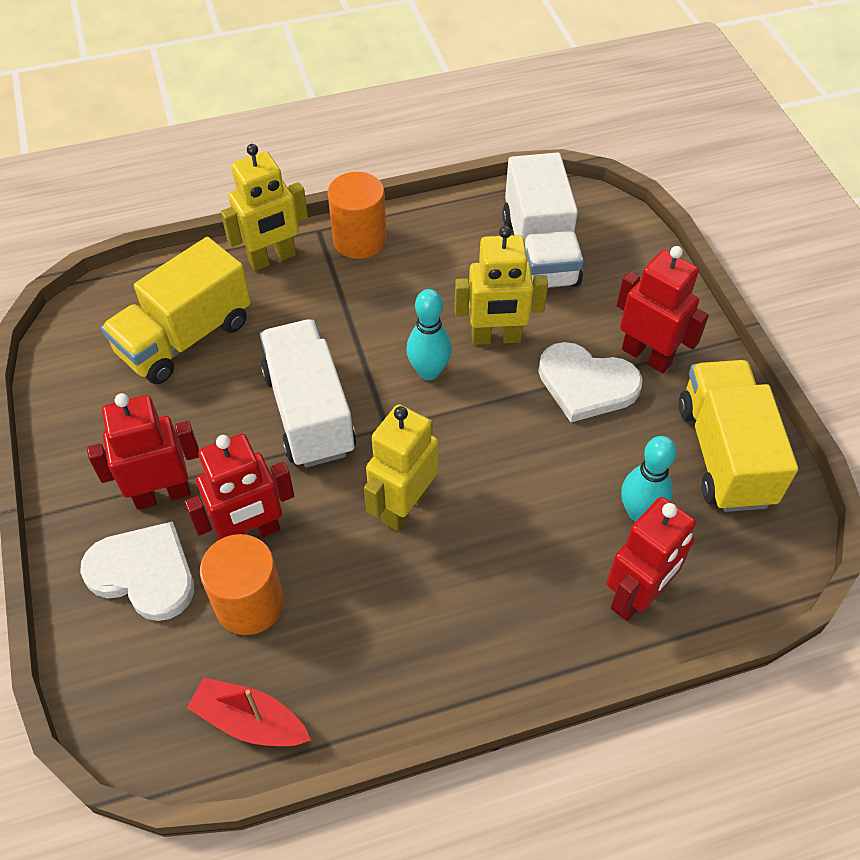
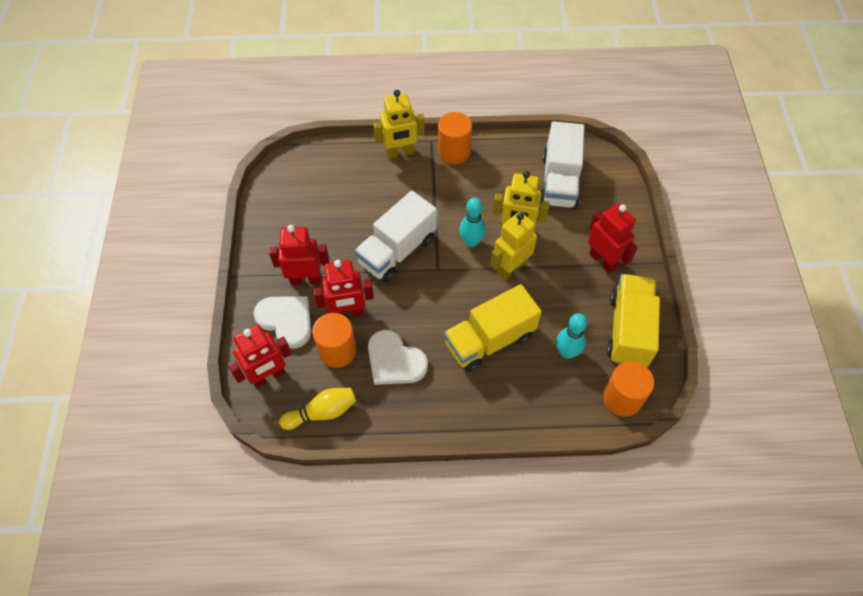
camera: 15 degrees right, 5 degrees up
(185, 337) = (339, 191): yellow truck -> yellow truck (489, 340)
(250, 721) = (322, 412): red boat -> yellow bowling pin
(309, 412) = (397, 251): white truck -> white truck turned 135 degrees counterclockwise
(404, 506) = (434, 317): yellow robot -> yellow robot (510, 268)
(586, 384) = (561, 270): white heart -> white heart (394, 361)
(636, 596) = (549, 398): red robot -> red robot (268, 376)
(753, 566) = (622, 398): none -> orange cylinder

